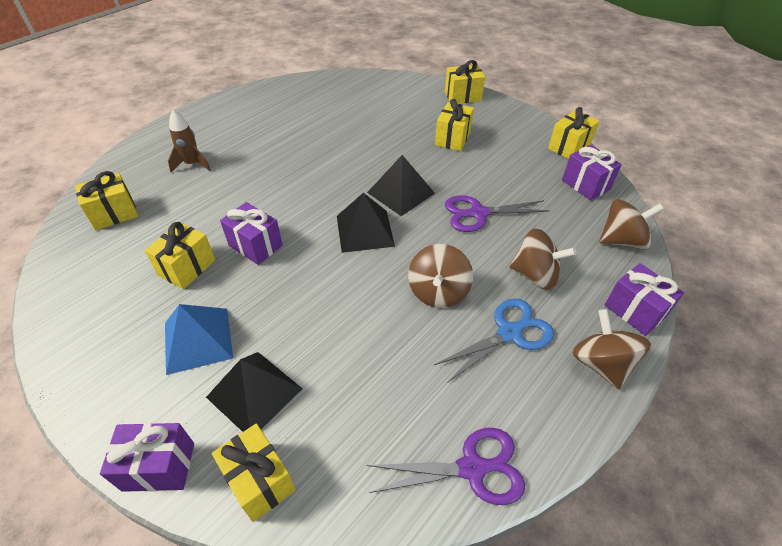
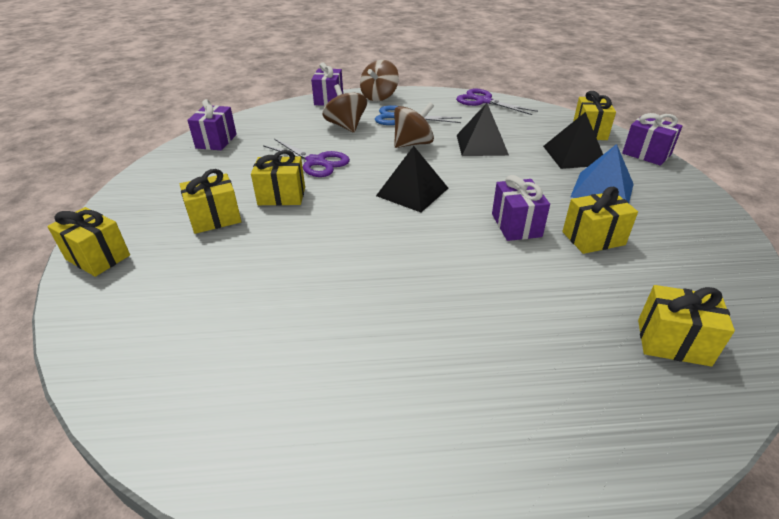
camera: 135 degrees left, 10 degrees down
(192, 164) = (532, 365): brown rocket -> none
(400, 193) = (343, 201): black pyramid -> black pyramid (482, 145)
(569, 147) = (161, 163): yellow gift -> yellow gift (281, 196)
(621, 241) = (270, 115): brown spinning top -> none

